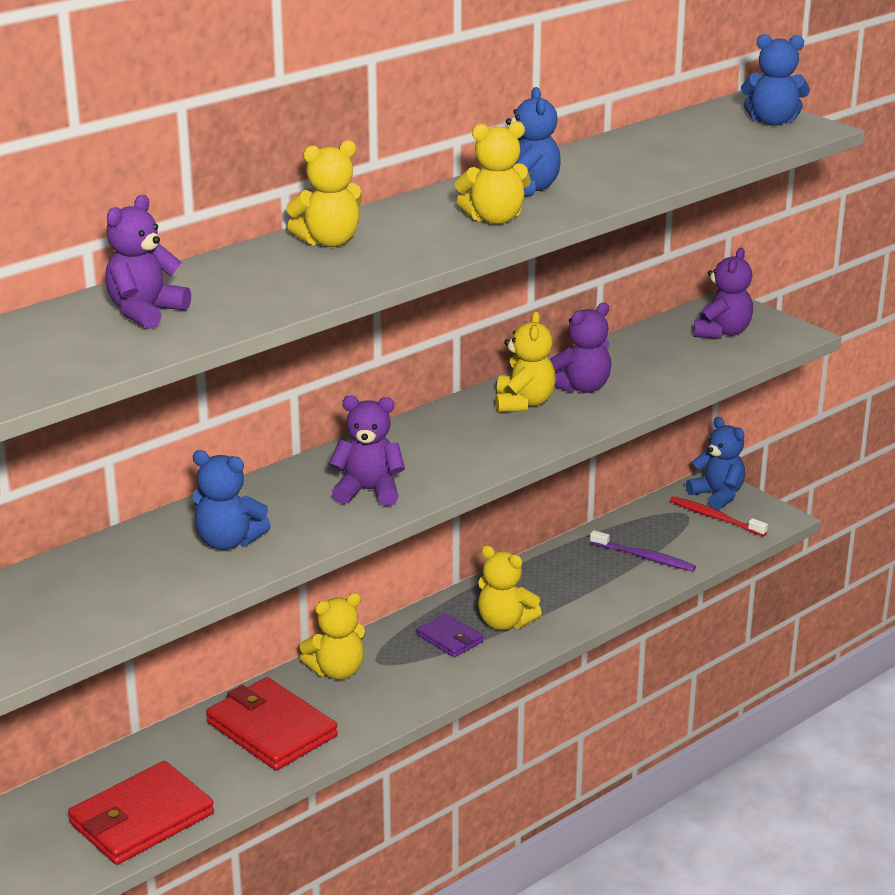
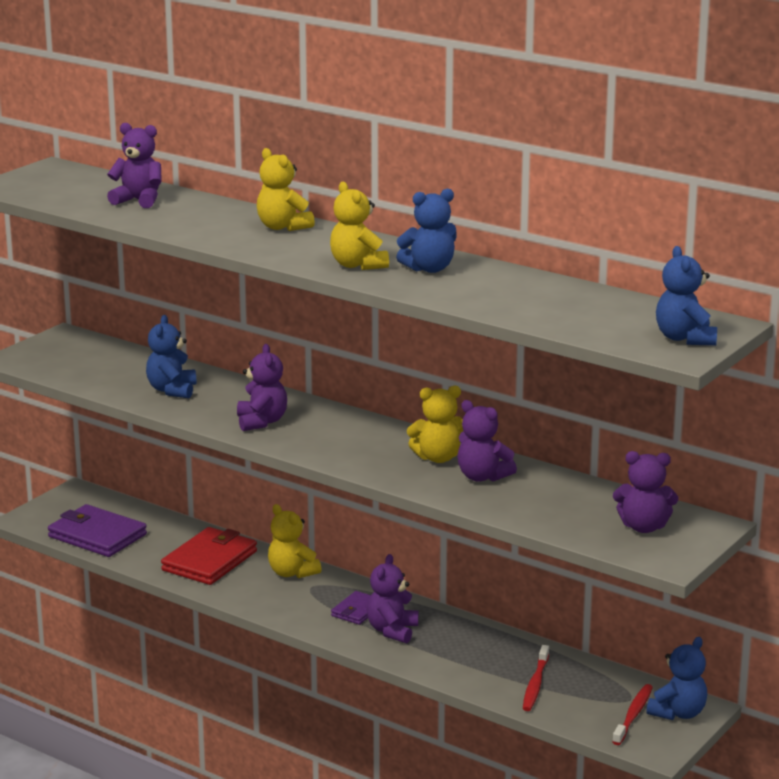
camera: 75 degrees right, 5 degrees down
(141, 819) = (97, 535): red wallet -> purple wallet
(504, 623) = (392, 631): yellow teddy bear -> purple teddy bear
(645, 557) = (535, 684): purple toothbrush -> red toothbrush

